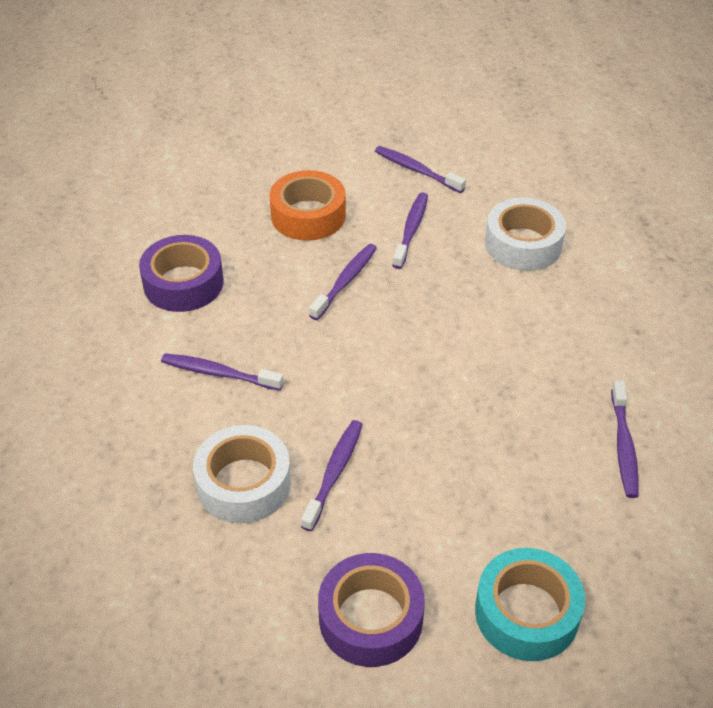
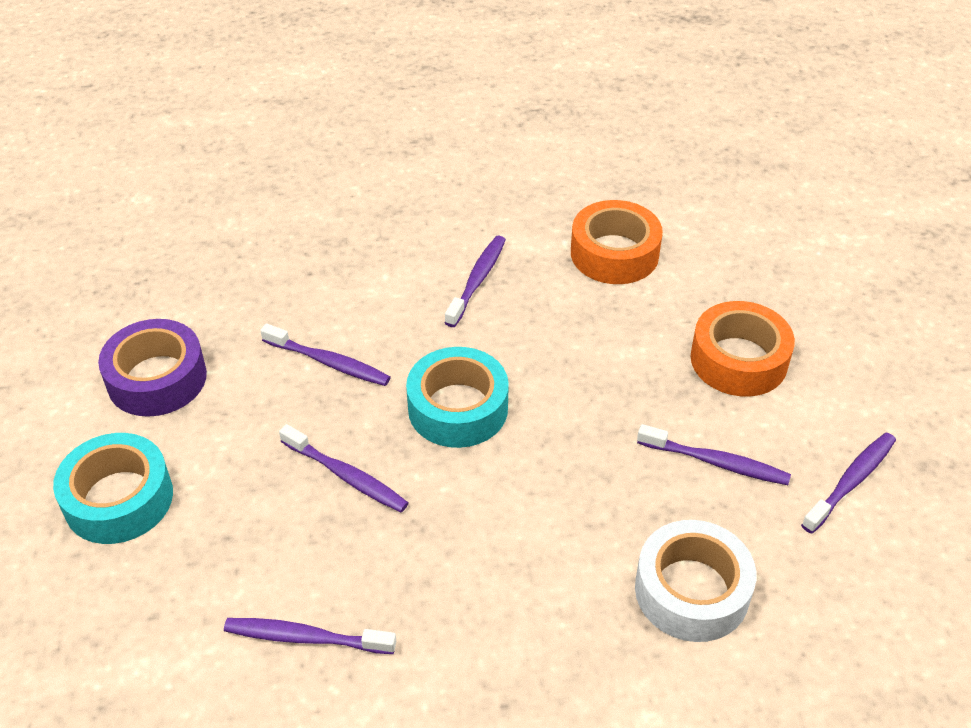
camera: 95 degrees right, 0 degrees up
(183, 283) = (614, 253): purple tape -> orange tape
(244, 483) = (332, 297): white tape -> none
(345, 281) = (614, 388): purple toothbrush -> purple toothbrush (346, 475)
(379, 375) = (458, 408): none -> turquoise tape

